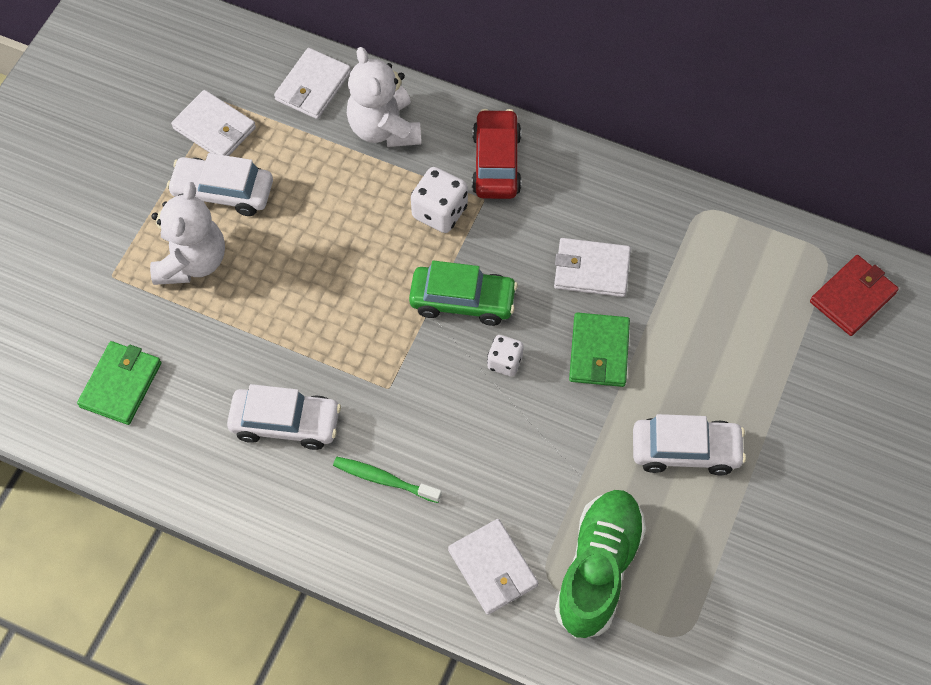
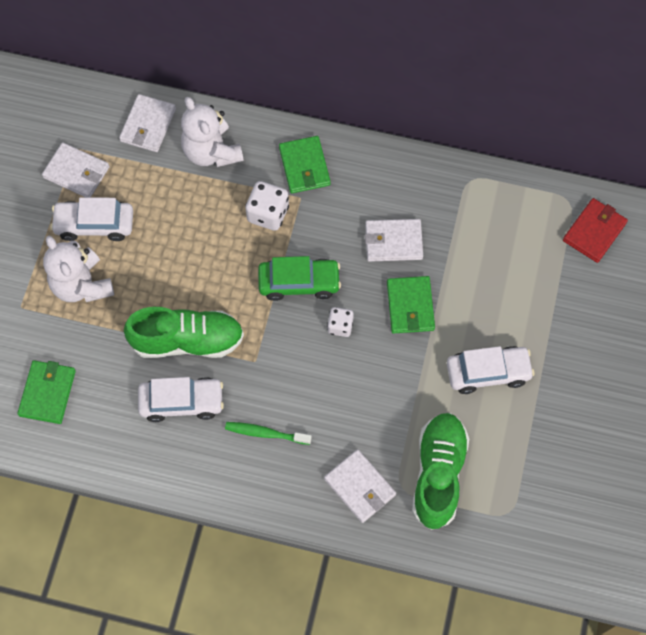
camera: 10 degrees left, 5 degrees up
(192, 261) = (82, 285): white teddy bear -> white teddy bear turned 150 degrees clockwise
(308, 349) = (187, 340): none -> green shoe
(496, 163) = (304, 166): red car -> green wallet

